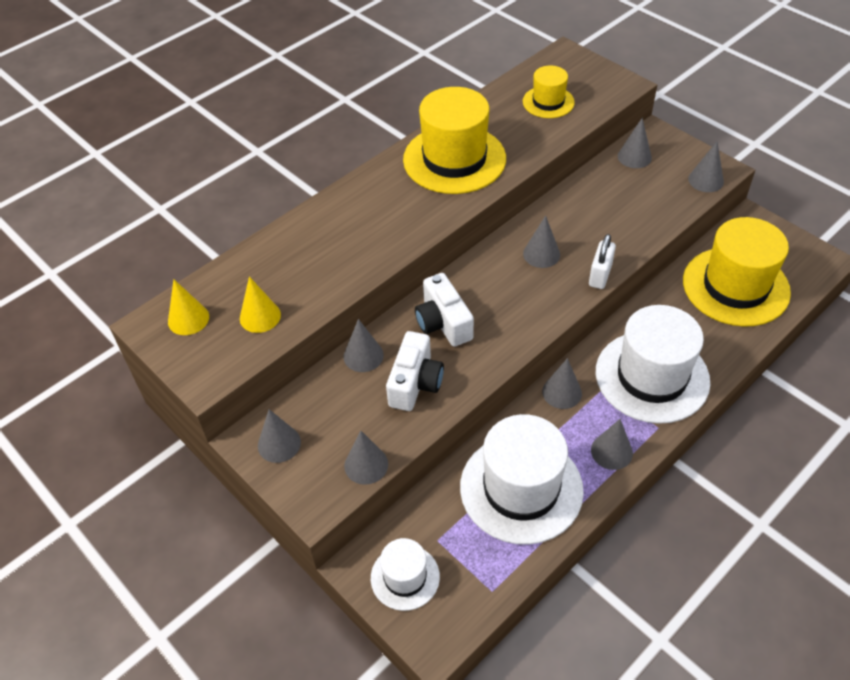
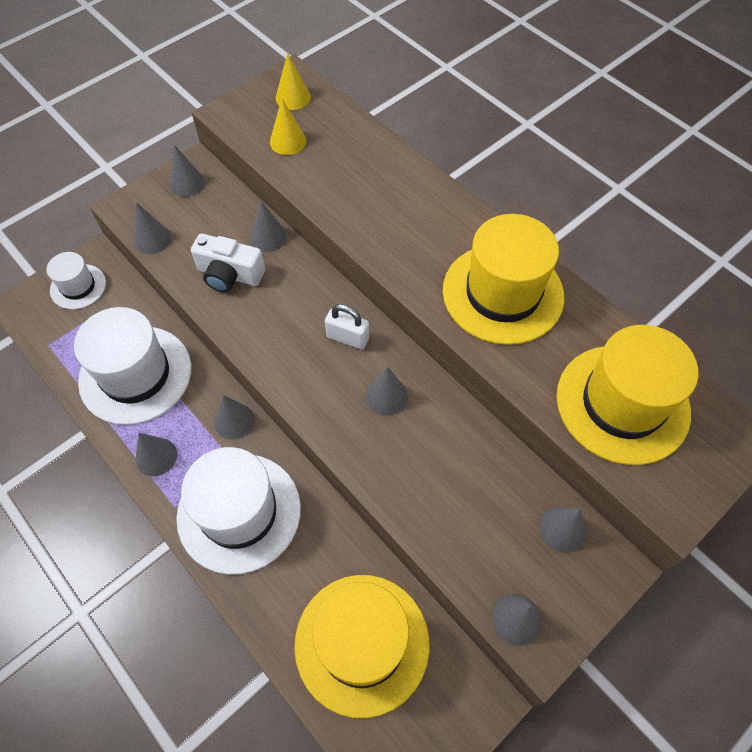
camera: 90 degrees right, 10 degrees up
(443, 323) = (298, 299): white camera -> none
(548, 102) = (622, 403): yellow hat -> yellow hat, size x1.88
(600, 275) = (348, 452): white padlock -> white padlock (347, 338)

